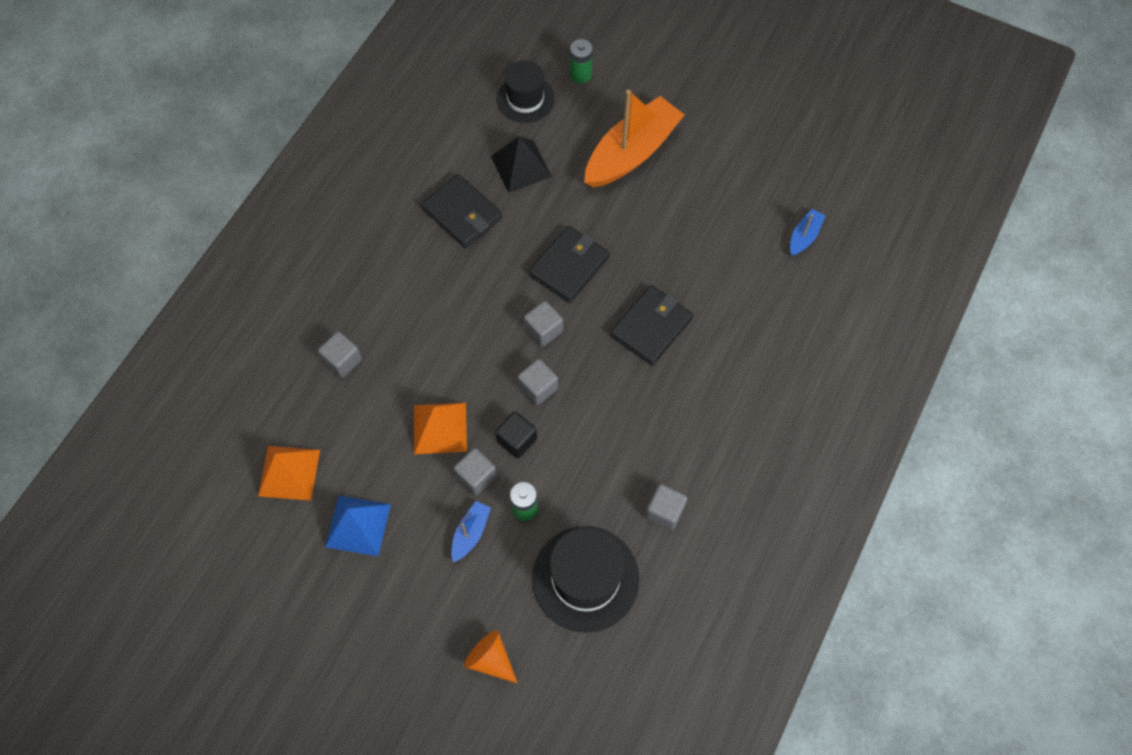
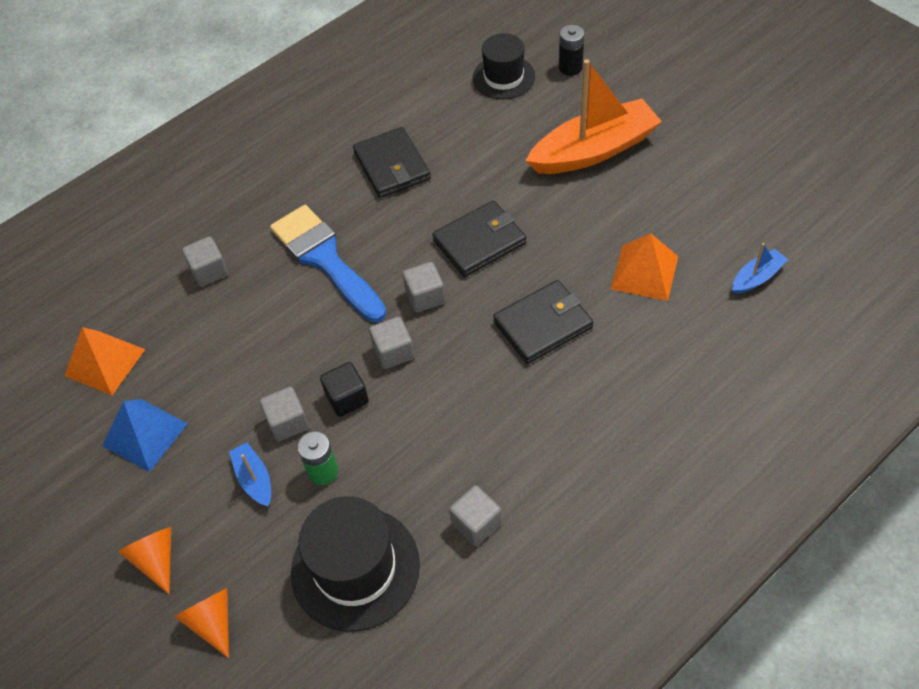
camera: 25 degrees right, 10 degrees down
(420, 626) = (156, 559): none -> orange cone
(440, 428) = (273, 363): orange pyramid -> orange pyramid (644, 272)
(442, 320) = (325, 259): none -> blue brush
(470, 533) = (254, 479): blue boat -> blue boat turned 75 degrees counterclockwise
(521, 166) = (471, 137): black pyramid -> none
(580, 75) = (570, 67): green battery -> black battery

